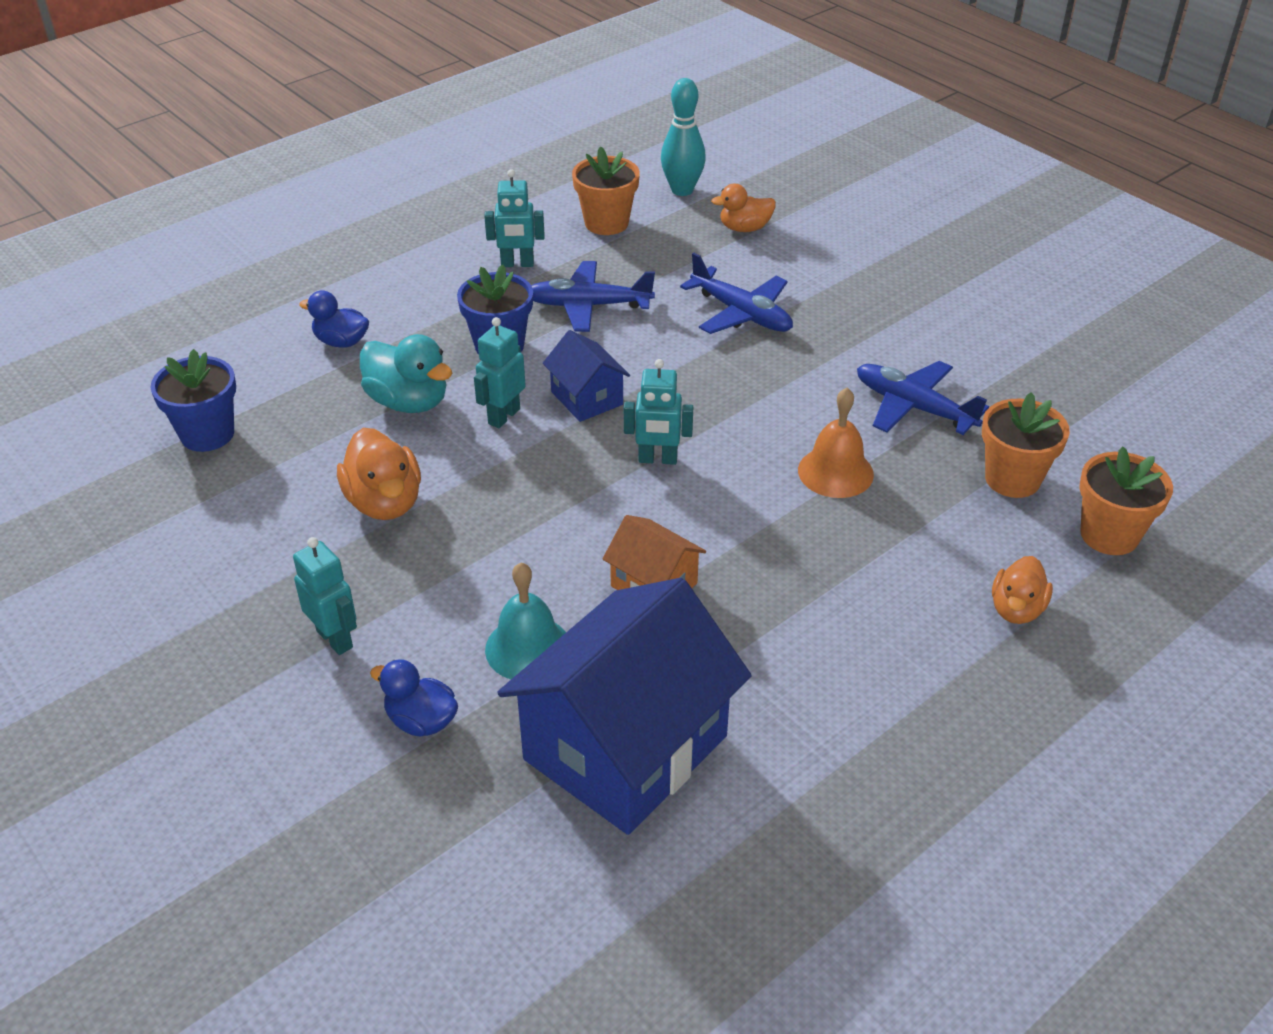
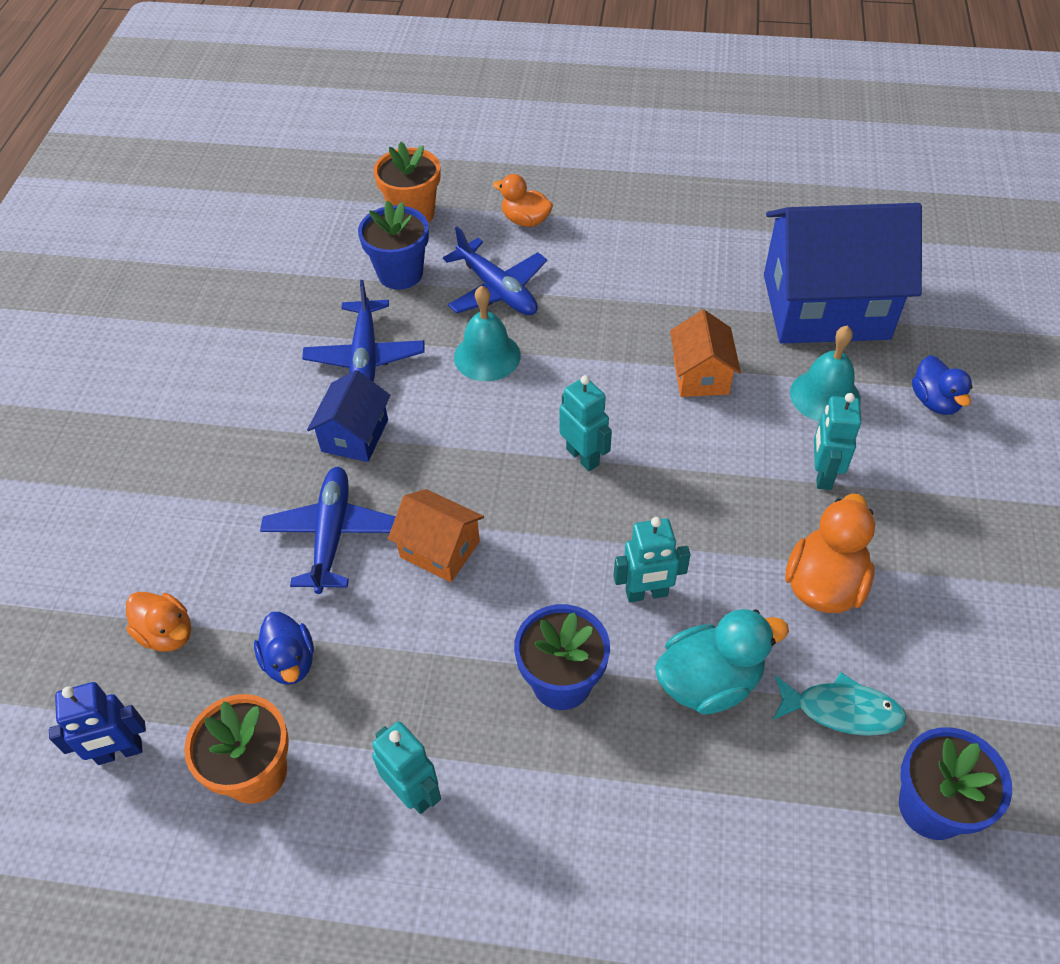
camera: 130 degrees left, 10 degrees up
(306, 443) = (842, 710): none -> turquoise fish
(335, 639) = (952, 496): turquoise robot -> turquoise robot (822, 474)
(341, 342) = (700, 833): blue duck -> blue duck (290, 662)
(408, 402) = (709, 682): turquoise duck -> turquoise duck turned 75 degrees clockwise
(587, 398) = (562, 555): blue house -> blue house (355, 435)
(588, 306) = (429, 662): blue plane -> blue plane (497, 290)
(666, 350) = (440, 549): none -> orange house
(682, 190) = (120, 752): turquoise bowling pin -> blue robot
(835, 472) = (487, 356): orange bell -> turquoise bell
(1012, 479) = (400, 274): orange flower pot -> blue flower pot
(1016, 609) = (525, 220): orange duck -> orange duck turned 135 degrees counterclockwise

